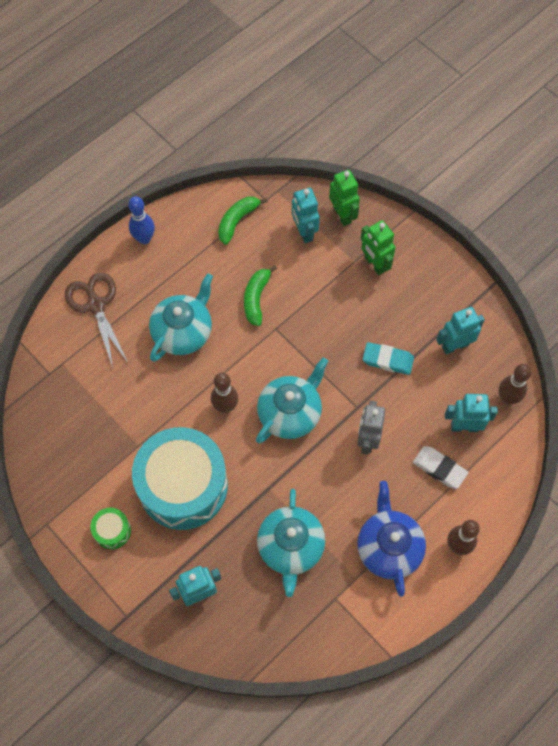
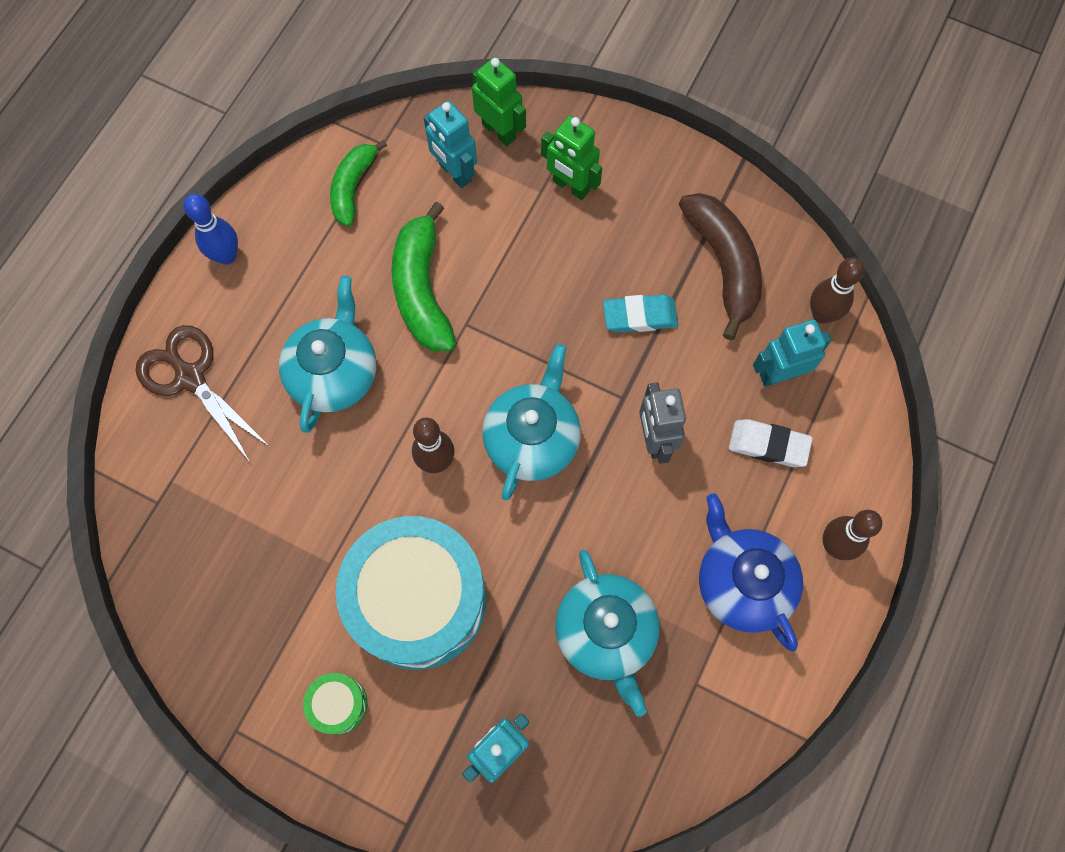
camera: 20 degrees left, 5 degrees up
(256, 298) = (422, 290): green banana -> green banana, size x1.54
(455, 346) = (723, 265): turquoise robot -> brown banana

